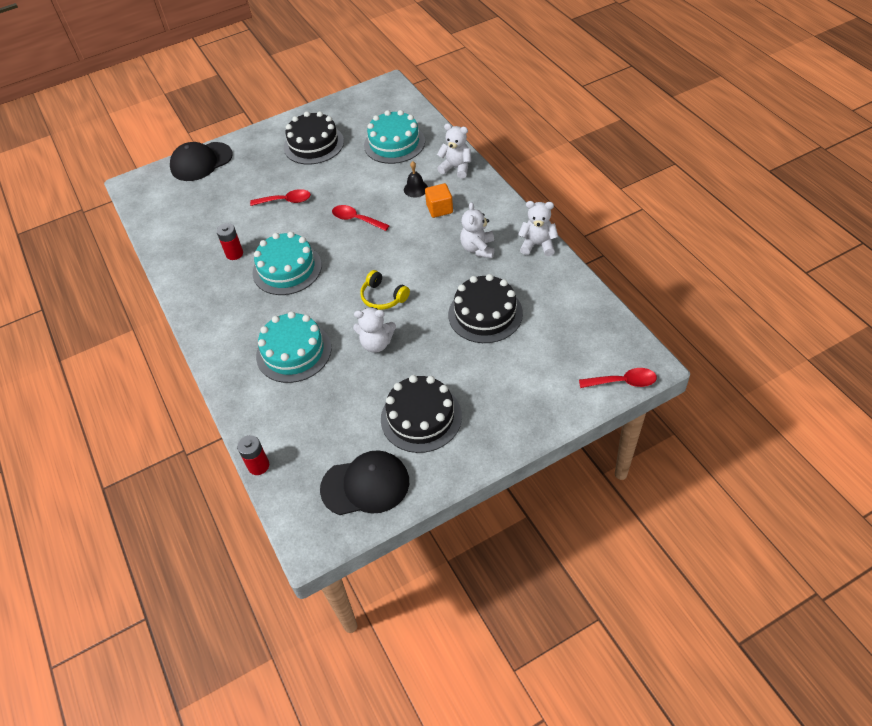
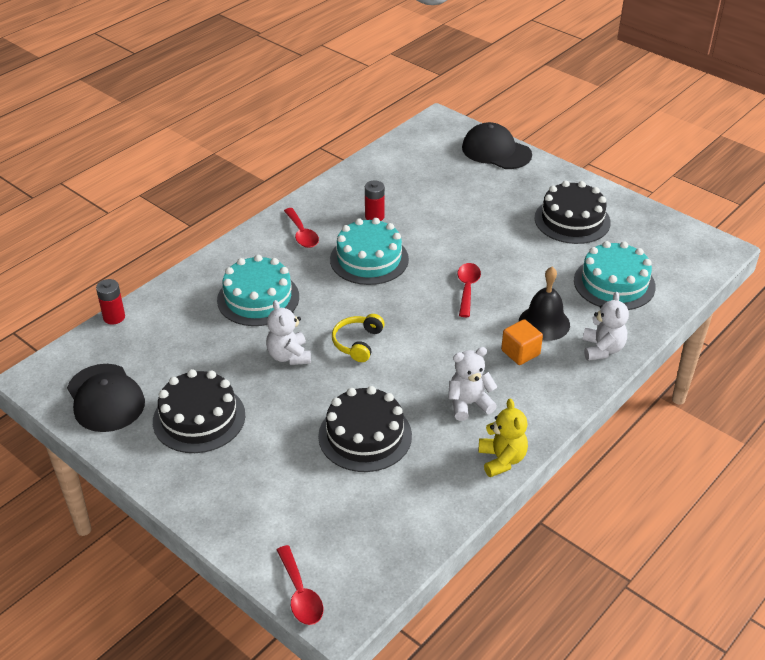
camera: 65 degrees right, 10 degrees down
(286, 201) = (469, 227): red spoon -> red spoon (302, 234)
(415, 189) = (544, 323): black bell -> black bell, size x1.61
(538, 245) = (502, 459): white teddy bear -> yellow teddy bear

